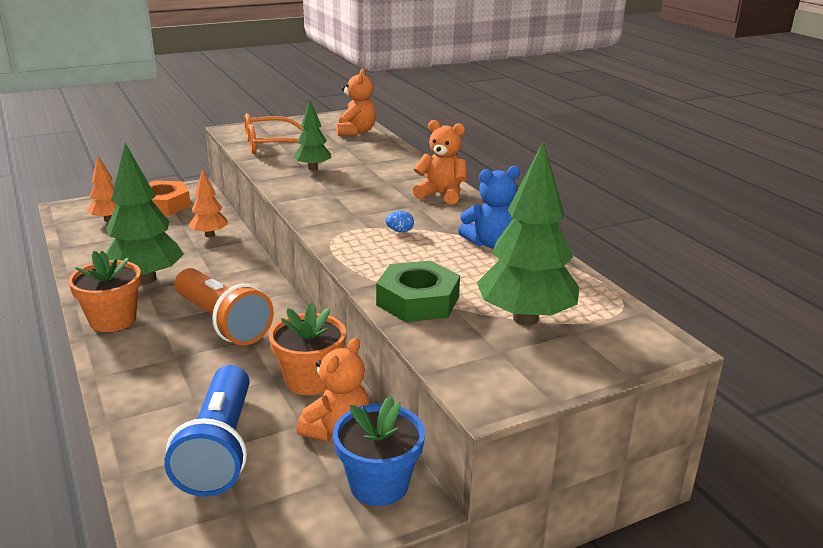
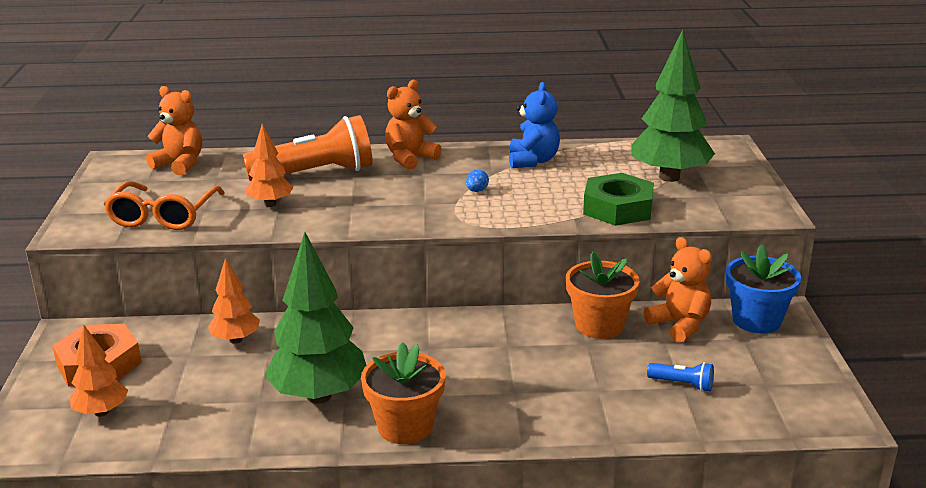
camera: 65 degrees left, 0 degrees up
(219, 448) = (682, 384): blue flashlight -> blue flashlight, size x0.42
(222, 322) = (462, 357): orange flashlight -> orange flashlight (315, 174)
(312, 168) = (270, 204): green tree -> orange tree

